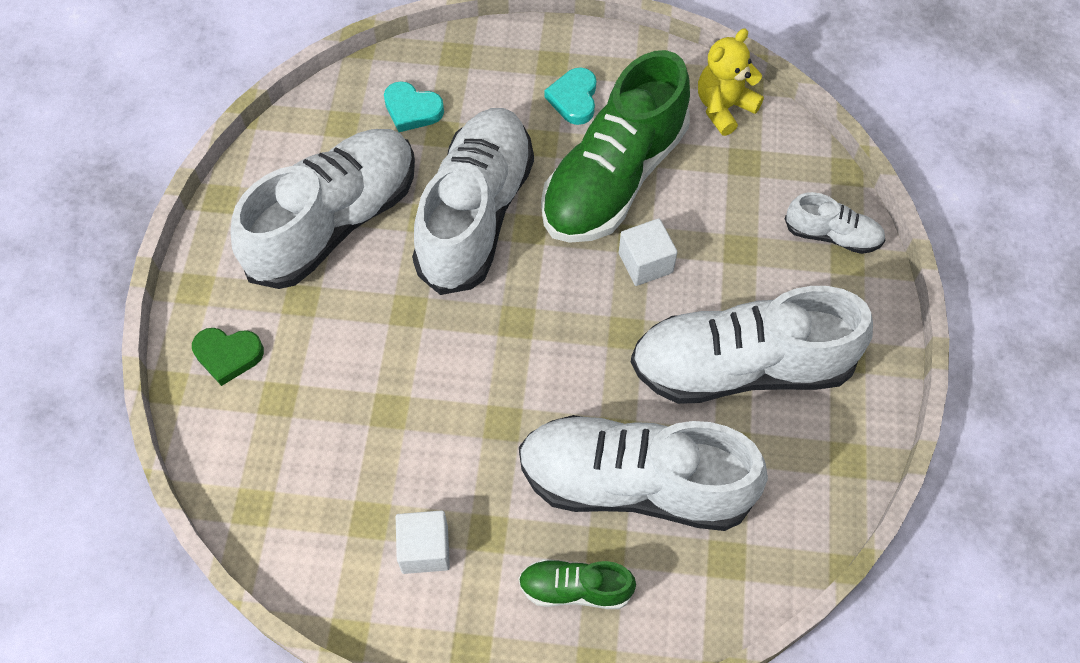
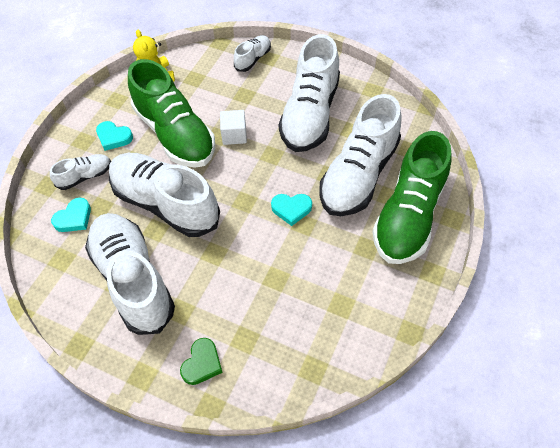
camera: 70 degrees left, 5 degrees down
(425, 549) = (367, 280): white cube -> none
(488, 93) = (85, 176): none -> white shoe
(525, 395) = (291, 209): none -> turquoise heart
(575, 589) = (408, 215): green shoe -> green shoe, size x2.15

